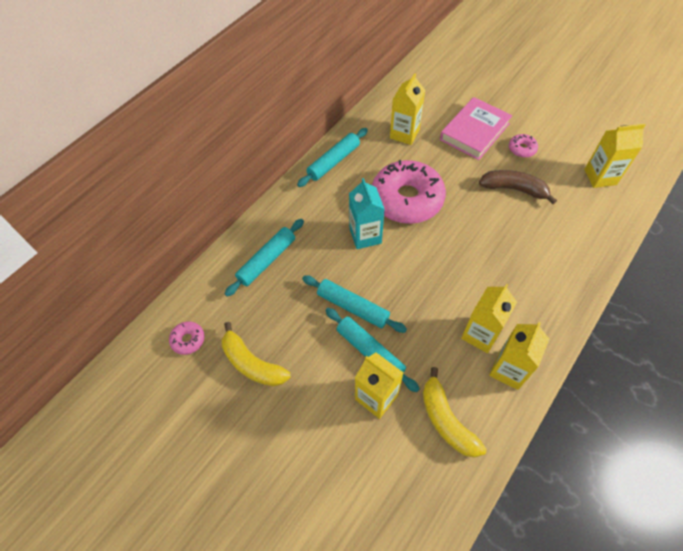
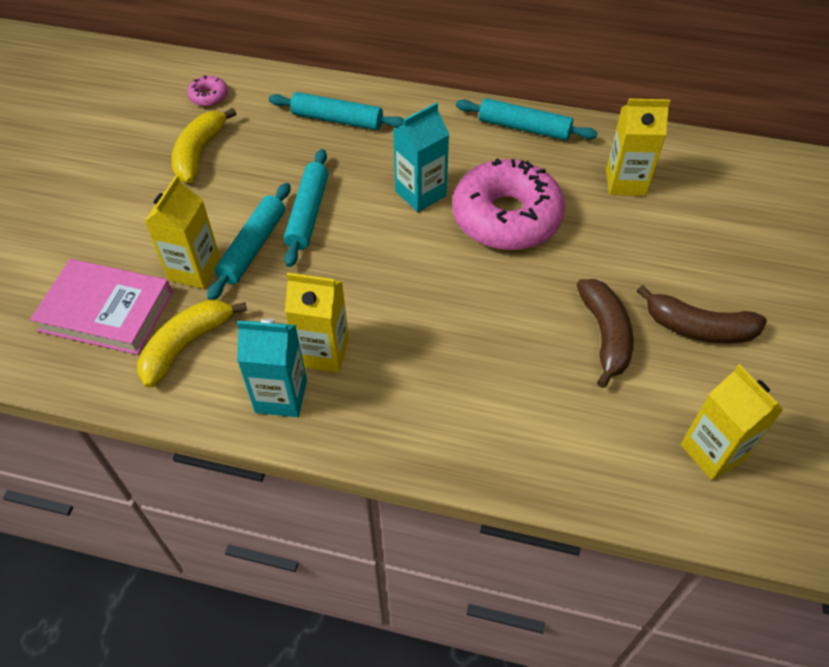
camera: 65 degrees right, 5 degrees down
(474, 132) = (690, 260): pink book -> pink book (106, 311)
(508, 370) = (281, 396): yellow carton -> turquoise carton
(522, 149) = (698, 328): pink donut -> brown banana

